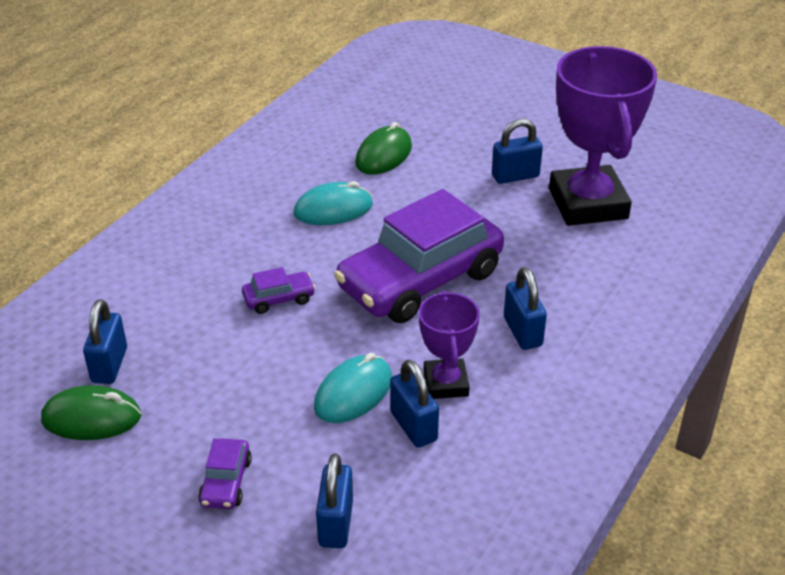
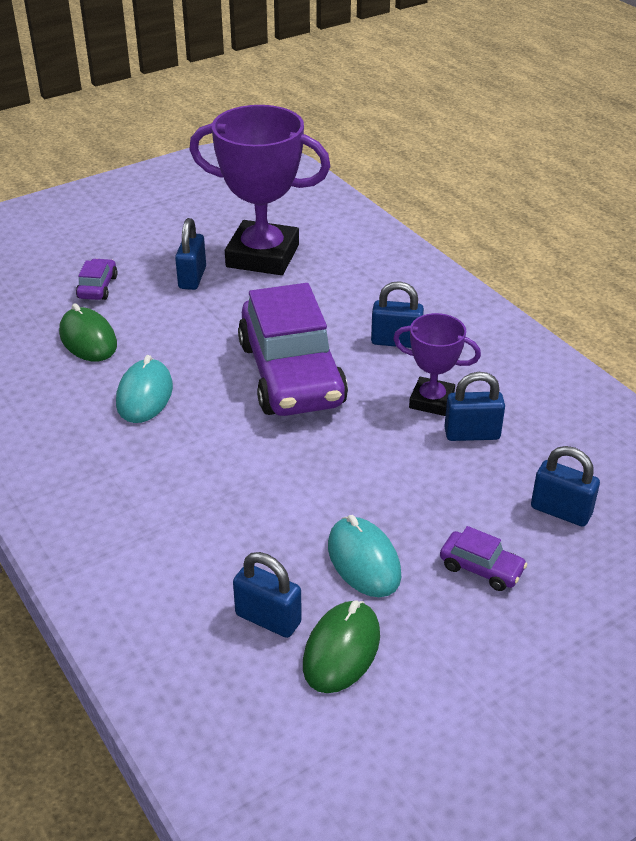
camera: 65 degrees left, 0 degrees up
(279, 299) = (252, 468): purple car -> purple car (97, 287)
(353, 393) = (412, 456): turquoise mouse -> turquoise mouse (363, 561)

